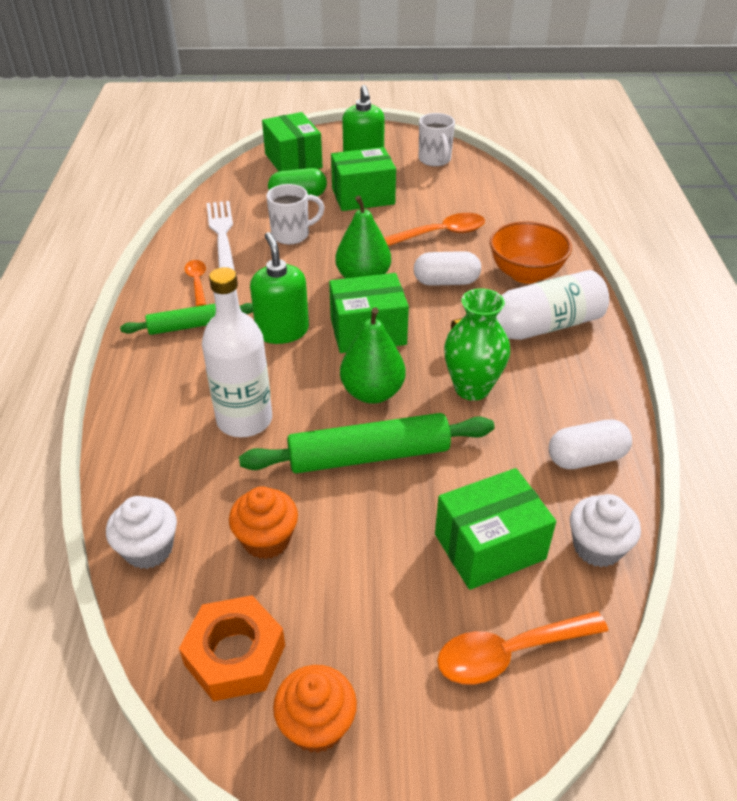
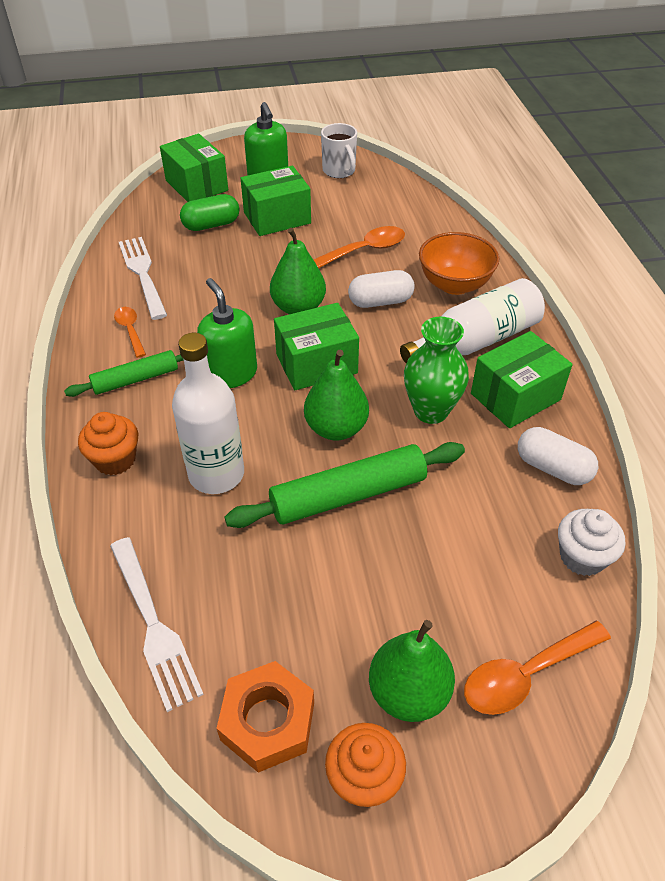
camera: 10 degrees left, 5 degrees up
(148, 549) = (153, 626): white cupcake -> white fork
(266, 540) = (269, 597): orange cupcake -> orange cupcake (115, 459)
(292, 235) = (215, 268): white mug -> none
(383, 651) = (408, 693): none -> green pear
(489, 546) = (484, 571): green box -> green box (515, 396)
(586, 458) = (553, 468): white capsule -> white capsule turned 60 degrees clockwise

